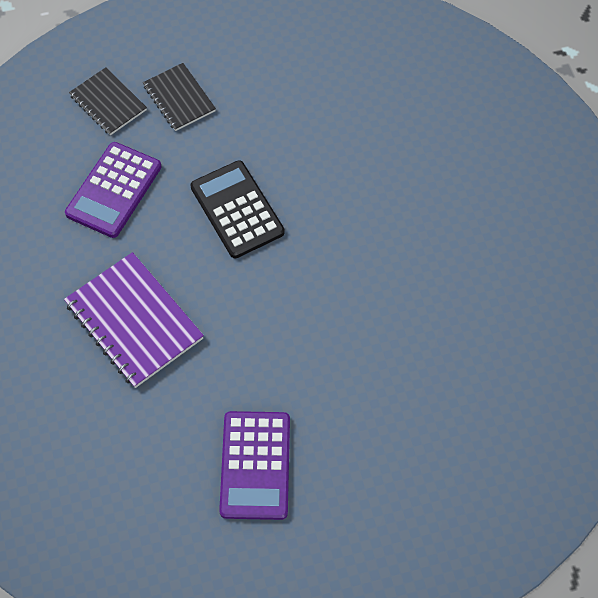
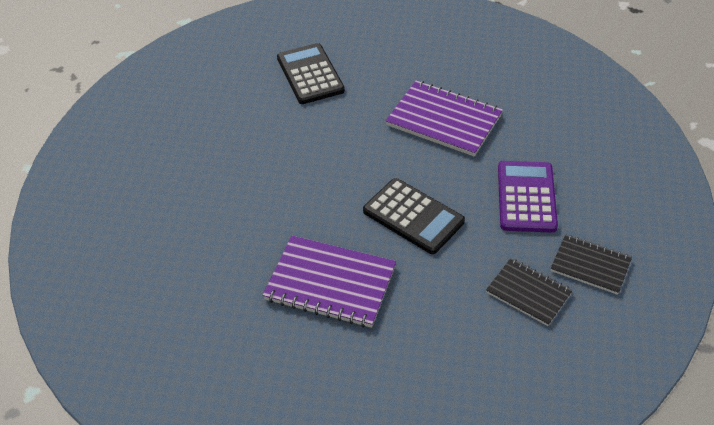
camera: 160 degrees right, 15 degrees down
(255, 465) = (310, 74): purple calculator -> black calculator
(349, 169) = (330, 283): none -> purple notebook

